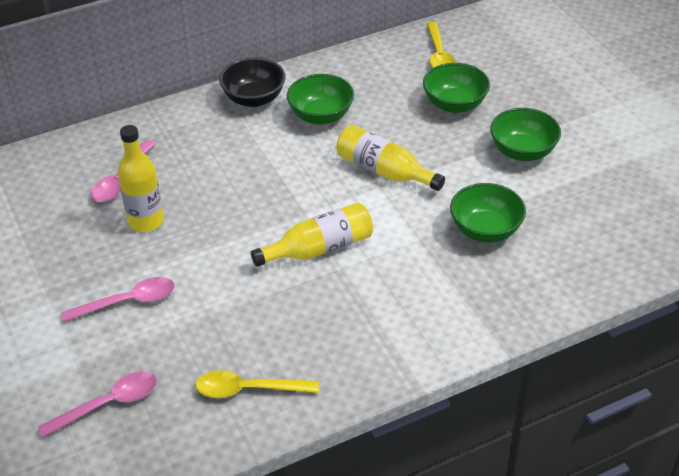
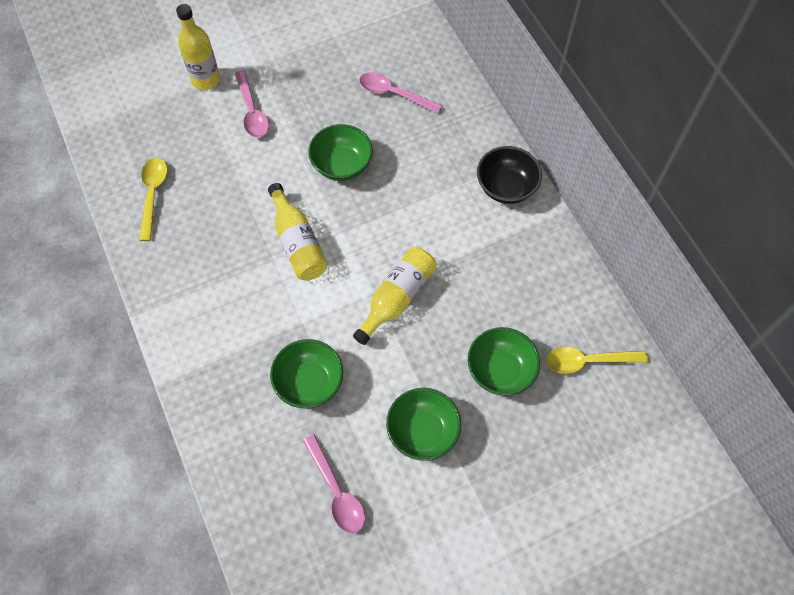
camera: 90 degrees right, 20 degrees up
(108, 404) = (155, 109): pink spoon -> pink spoon (336, 491)
(146, 221) = (341, 115): yellow bottle -> yellow bottle (205, 80)
(321, 116) = (480, 244): green bowl -> green bowl (342, 165)

